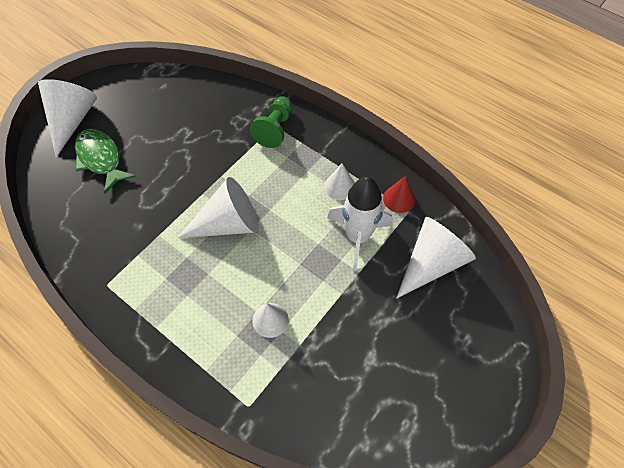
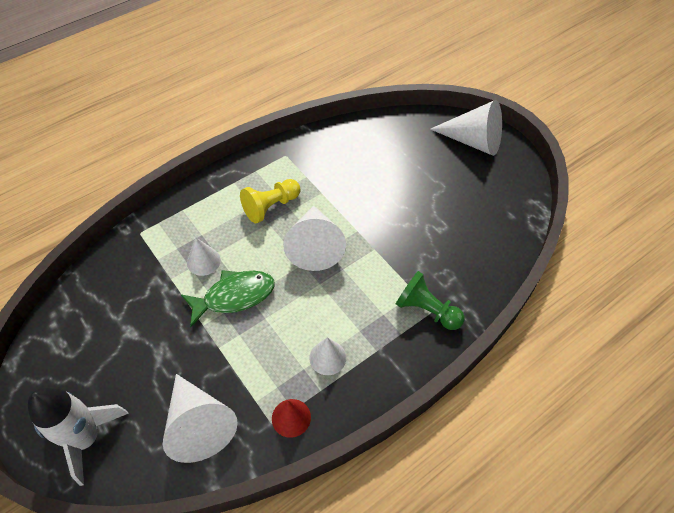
camera: 105 degrees right, 5 degrees down
(101, 159) = (420, 159): green fish -> green fish (234, 296)
(185, 277) = (271, 207): none -> yellow pawn
(357, 237) = (258, 358): white rocket -> white rocket (86, 438)

